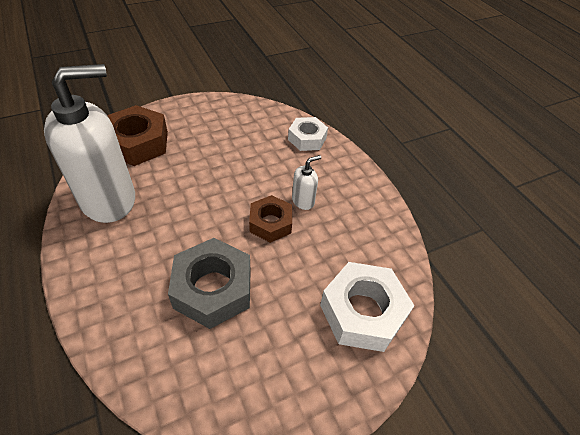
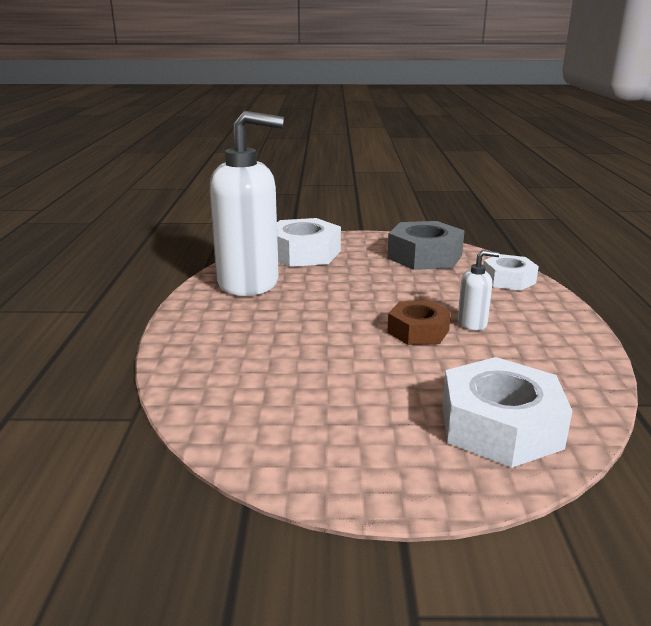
camera: 30 degrees right, 25 degrees down
(137, 143) = (303, 253): brown nut -> white nut
(213, 289) = (315, 362): grey nut -> grey nut (425, 256)

